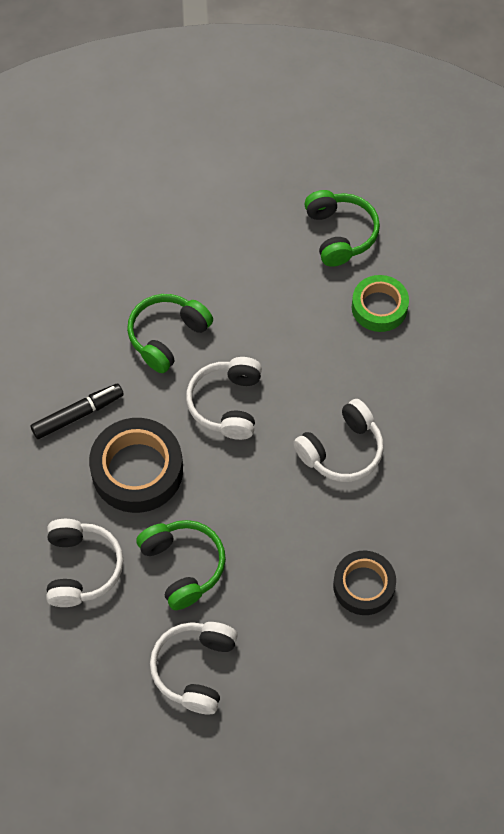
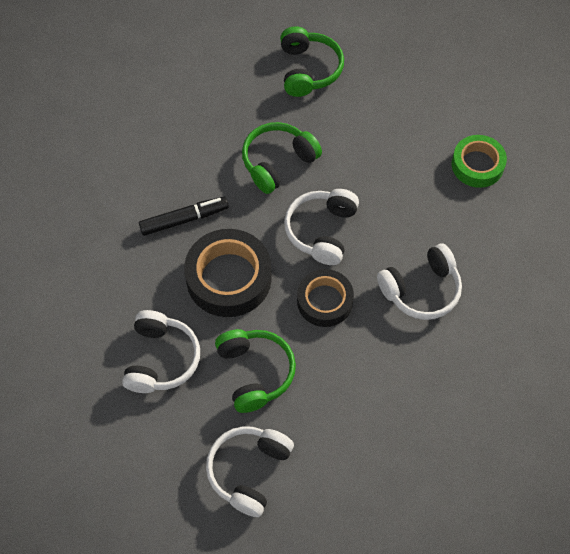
camera: 10 degrees right, 0 degrees up
(340, 234) = (451, 94): green headphones -> green headphones (308, 70)
(363, 585) = (421, 419): black tape -> black tape (324, 301)

